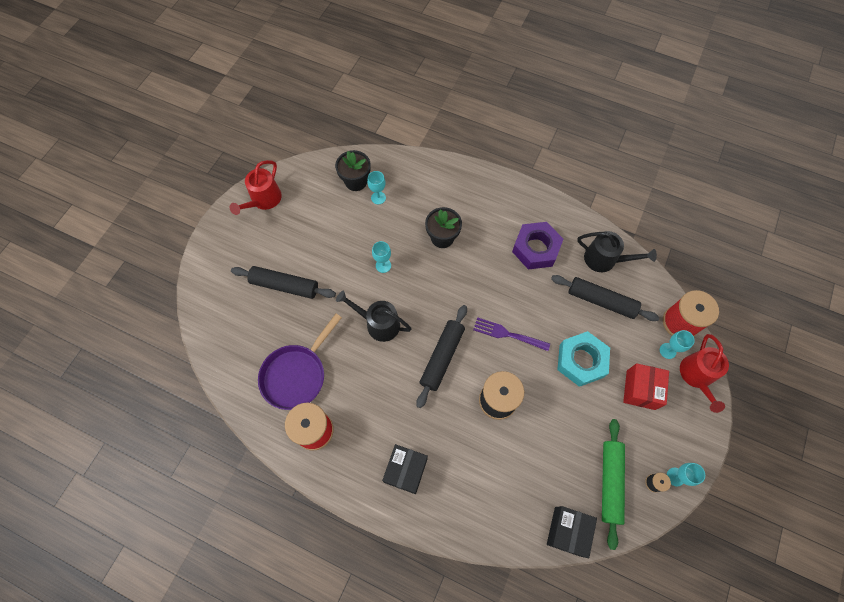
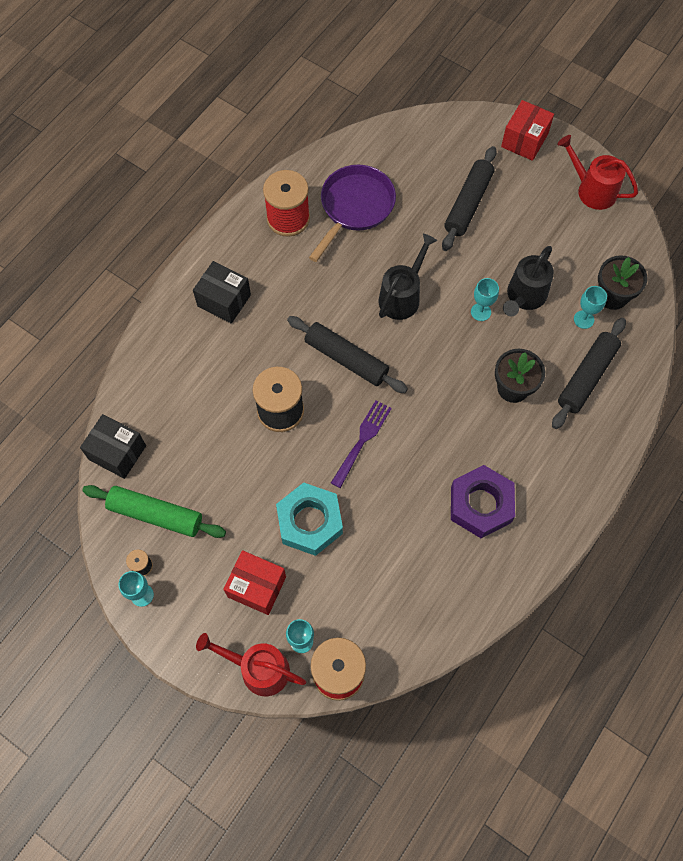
camera: 100 degrees right, 0 degrees up
(218, 251) = (524, 140): none -> red box
(296, 374) = (355, 207): purple pan -> purple pan turned 75 degrees clockwise
(601, 301) = (388, 572): black rolling pin -> black rolling pin (586, 377)
(604, 259) = (451, 596): black watering can -> black watering can (524, 296)

